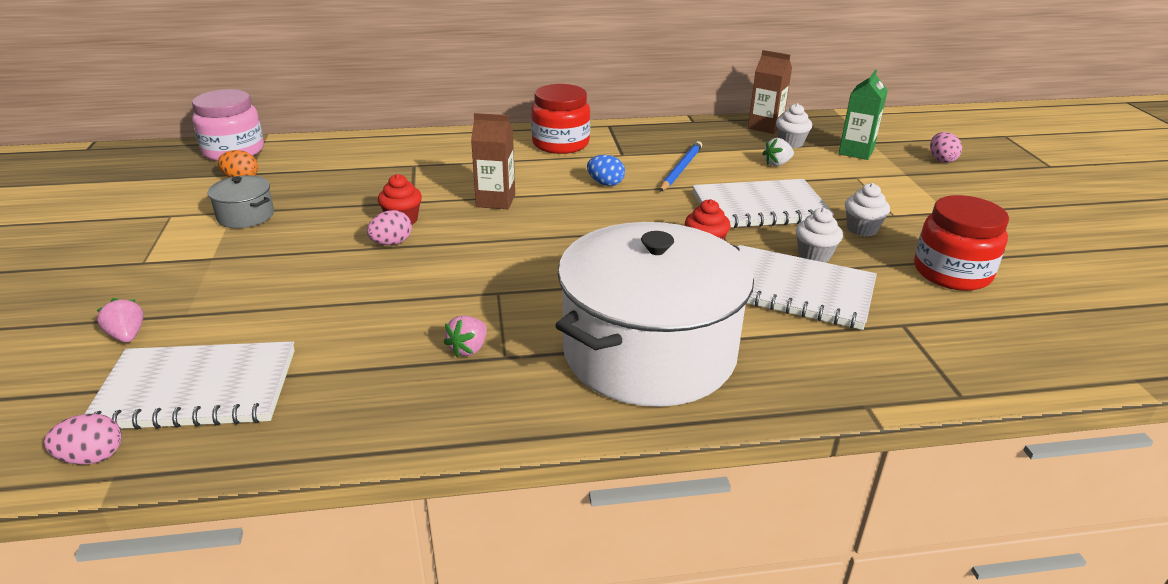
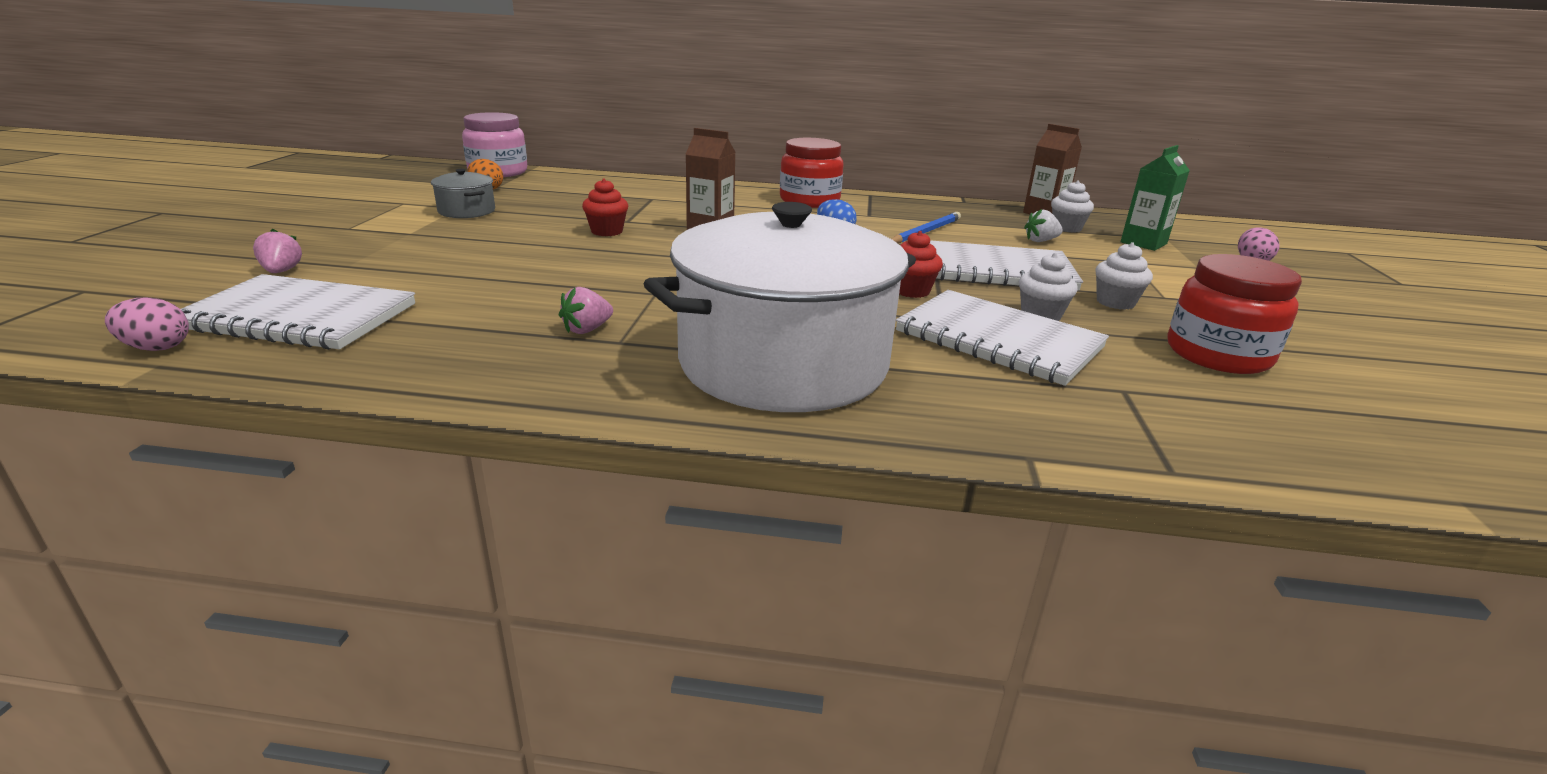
camera: 15 degrees right, 5 degrees down
(391, 243) = (582, 245): pink egg -> none

